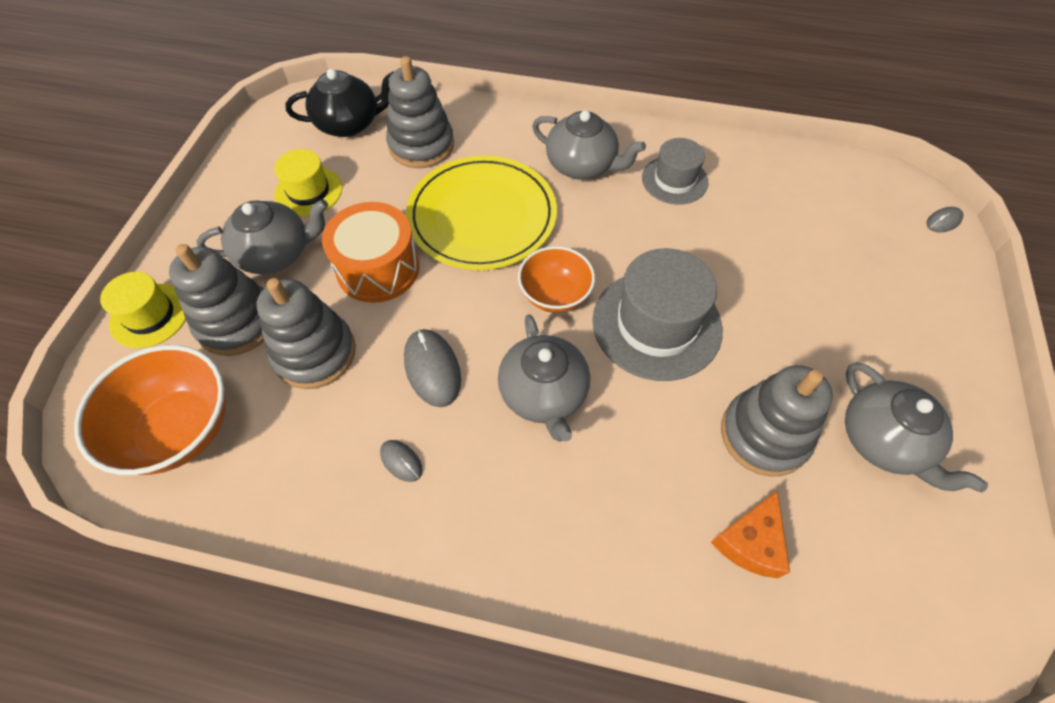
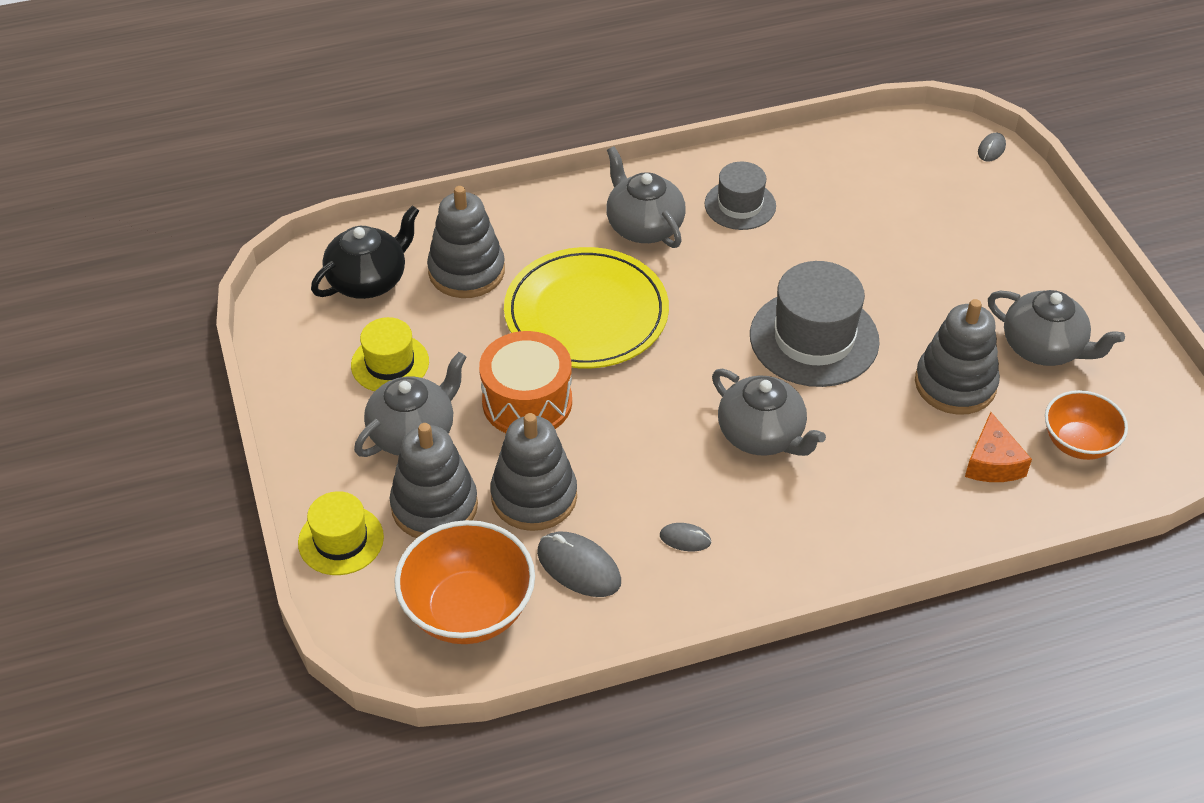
camera: 30 degrees left, 10 degrees down
(432, 369) = (651, 460): grey mouse -> grey mouse (578, 567)
(555, 295) = (709, 353): orange bowl -> orange bowl (1078, 443)
(582, 165) = (643, 226): grey teapot -> grey teapot turned 120 degrees counterclockwise

